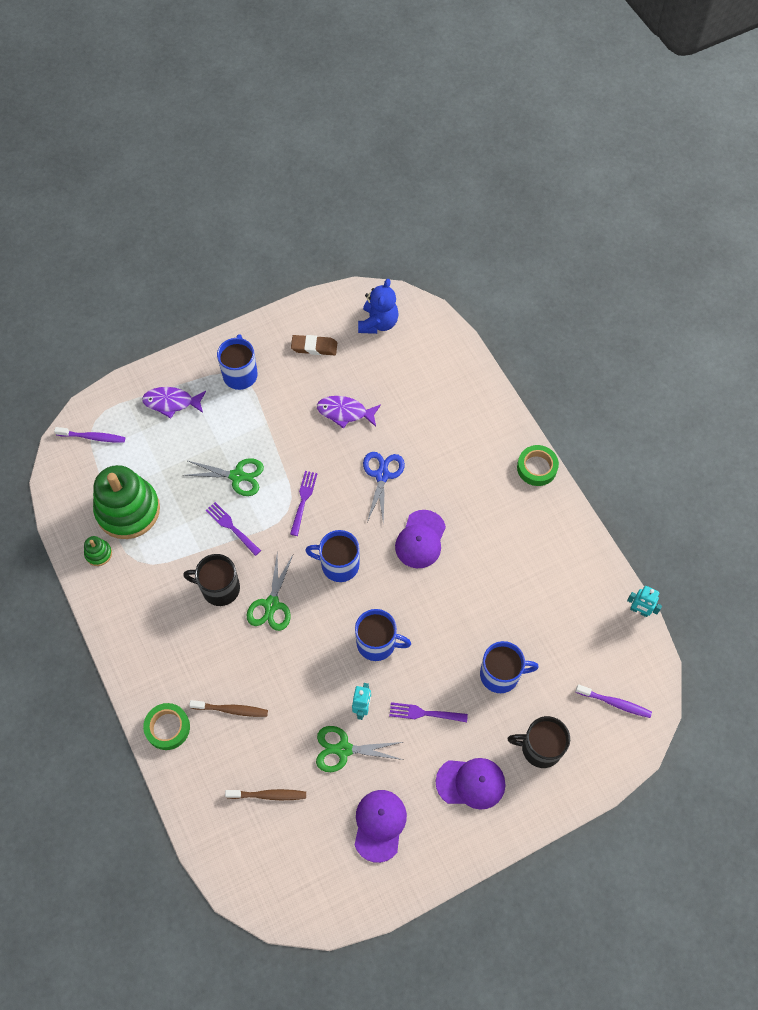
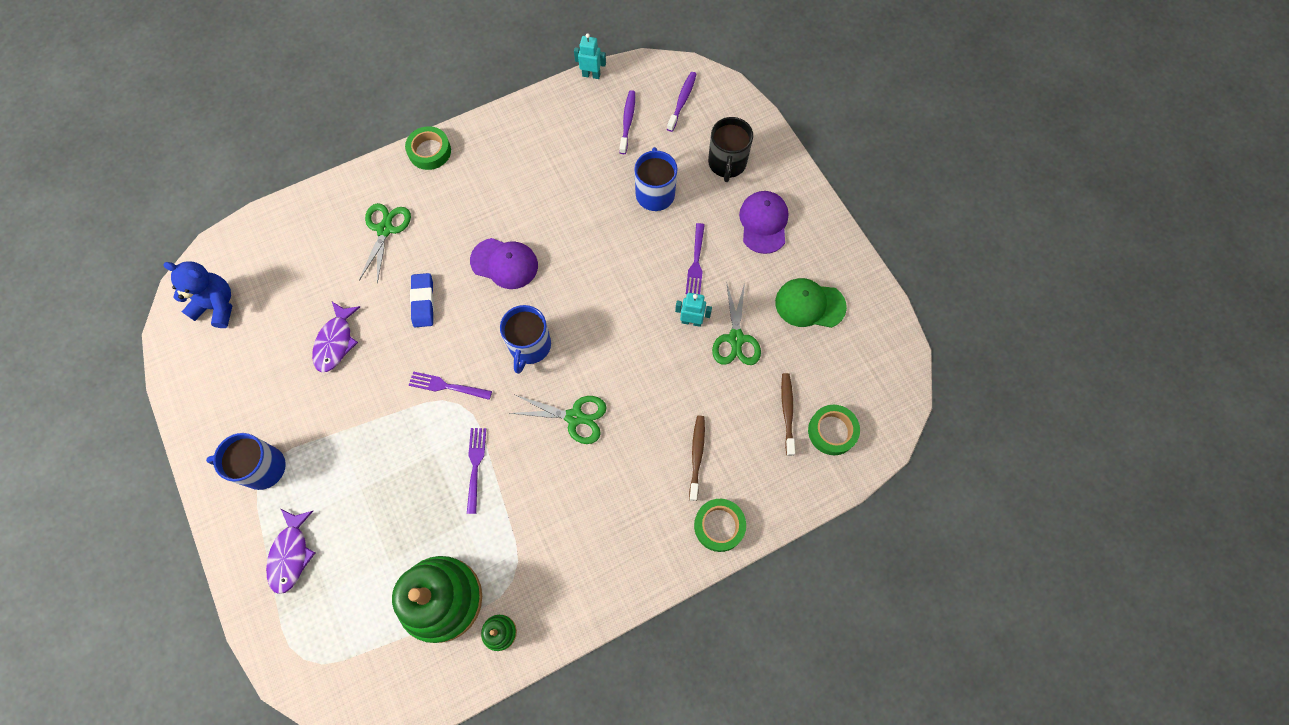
camera: 90 degrees left, 5 degrees up
(92, 437) = (329, 660): purple toothbrush -> purple toothbrush (627, 122)
(219, 588) = (552, 477): black mug -> none
(232, 527) = (475, 466): purple fork -> purple fork turned 135 degrees clockwise
(237, 476) = (407, 464): green scissors -> green scissors (385, 229)
(248, 837) = (832, 431): none -> green tape
(314, 347) = (238, 379): brown eraser -> none
(377, 643) = (621, 307): blue mug -> none
(379, 825) = (809, 304): purple cap -> green cap
(382, 475) = (423, 302): blue scissors -> blue eraser
(639, 610) = (591, 75): turquoise robot -> turquoise robot turned 105 degrees counterclockwise

